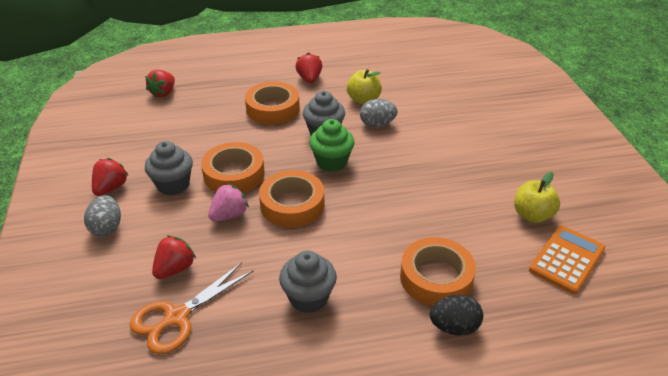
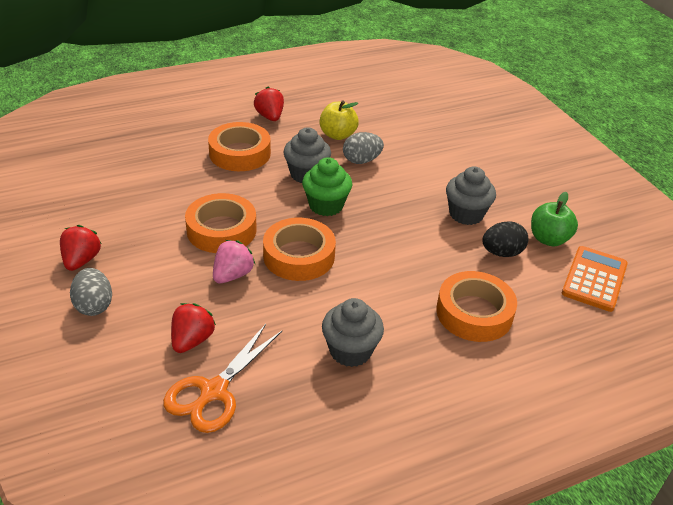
camera: 15 degrees left, 0 degrees up
(163, 93) = (103, 146): red strawberry -> none
(173, 185) = (155, 249): grey cupcake -> grey cupcake (466, 214)
(454, 327) = (507, 359): black egg -> black egg (501, 253)
(532, 215) = (548, 239): yellow apple -> green apple

